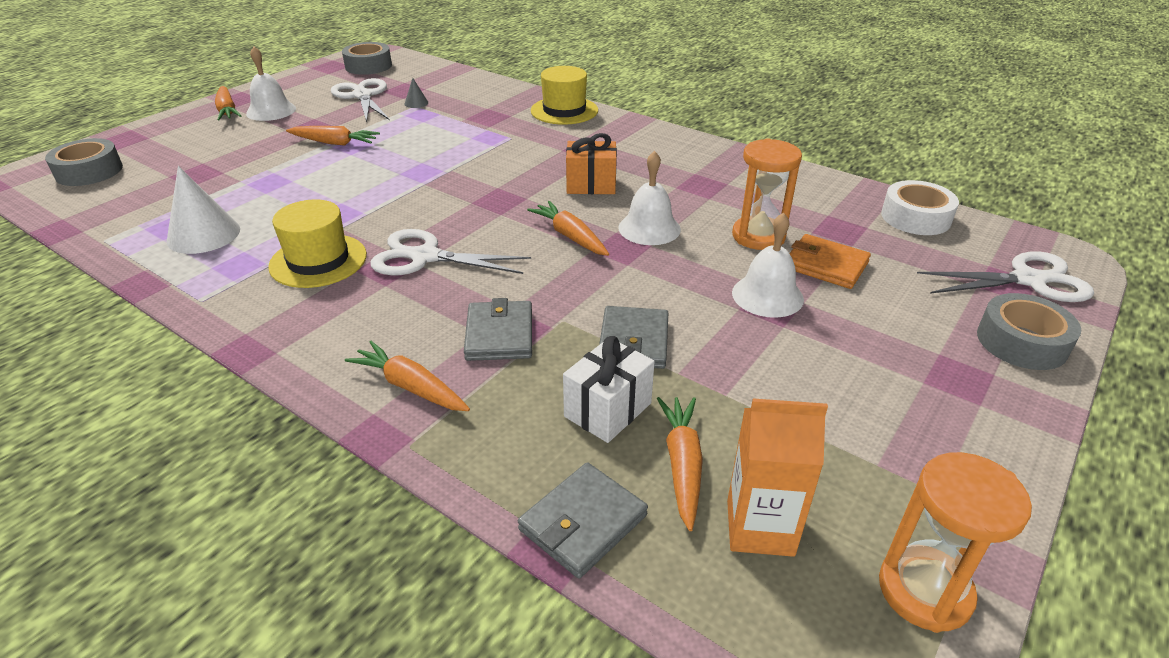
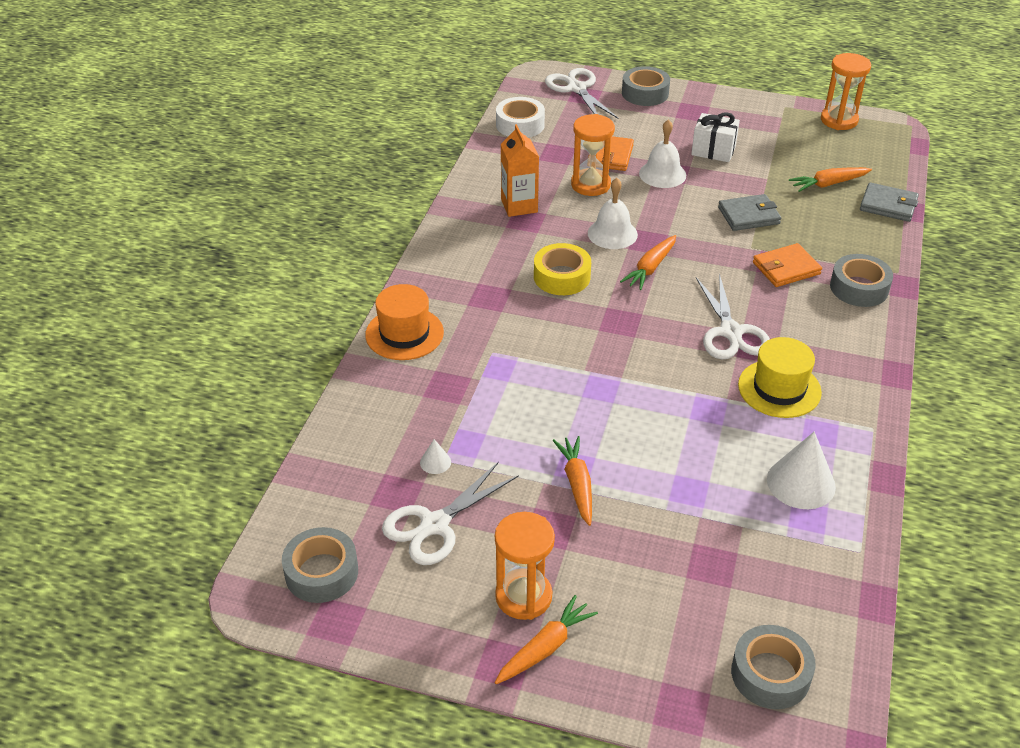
camera: 110 degrees left, 5 degrees up
(271, 111) = (523, 596): white bell -> orange hourglass
(410, 386) = (859, 288): orange carrot -> grey tape
(416, 103) = (435, 462): grey cone -> white cone
(499, 334) = (786, 268): grey wallet -> orange wallet
(564, 111) = (404, 333): yellow hat -> orange hat
(591, 185) = (562, 277): orange gift -> yellow tape
(607, 410) = (812, 213): white gift -> white gift (713, 151)
(760, 527) = (845, 159): orange carton -> orange carton (519, 206)

